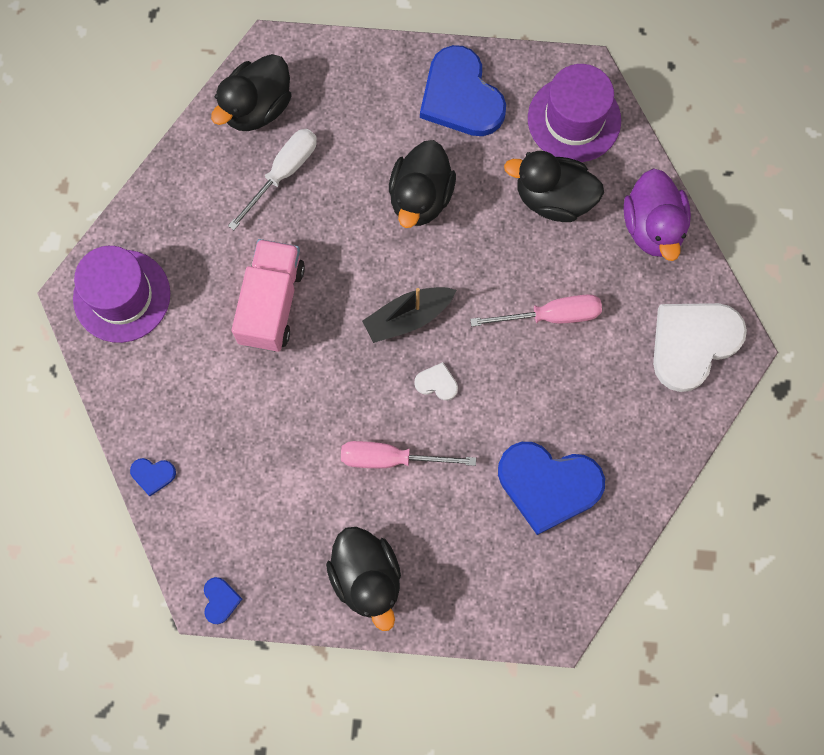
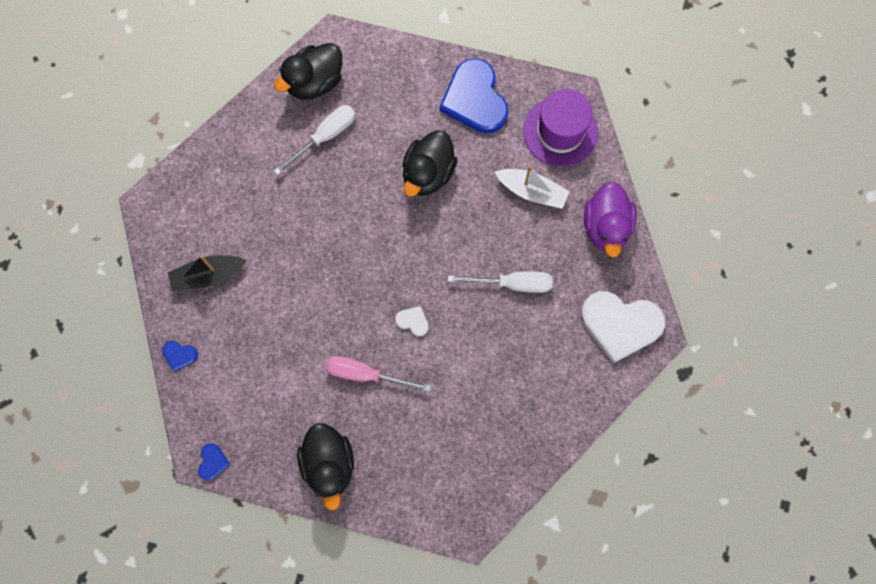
camera: 10 degrees right, 0 degrees up
(122, 296) = (182, 212): purple hat -> none
(271, 304) = (296, 237): pink truck -> none
(408, 317) = (400, 266): black boat -> black boat (208, 275)
(548, 485) = (484, 417): blue heart -> none
(551, 316) = (512, 284): pink screwdriver -> white screwdriver
(553, 198) = (532, 191): black duck -> white boat
(693, 343) = (620, 324): white heart -> white heart turned 135 degrees counterclockwise

